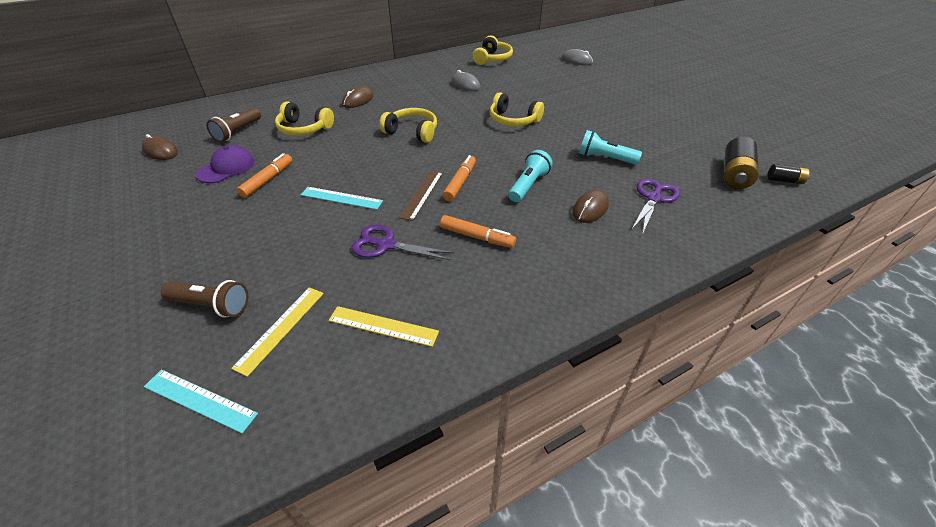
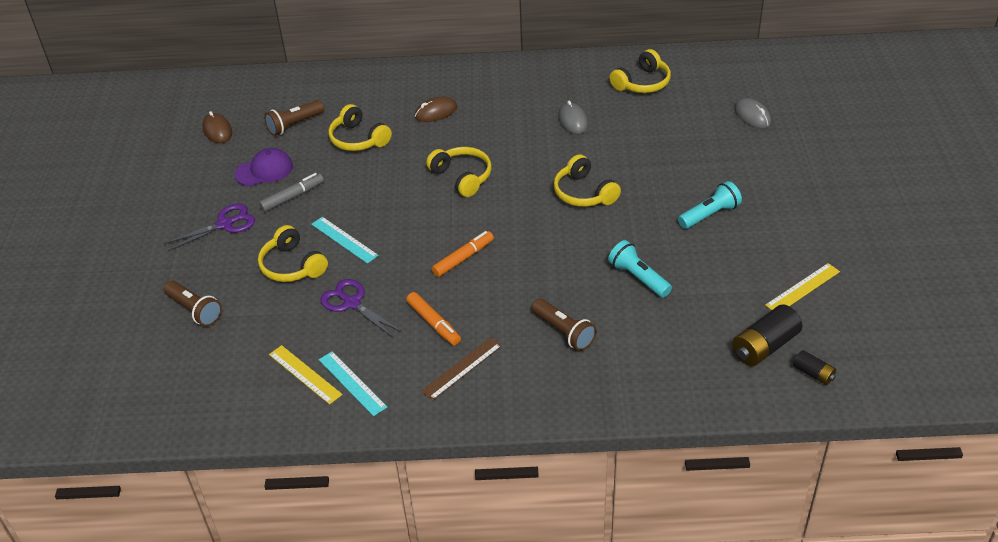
camera: 30 degrees right, 0 degrees up
(200, 400) = (159, 379): turquoise ruler -> turquoise ruler (352, 383)
(267, 180) = (292, 197): orange marker -> grey marker
(280, 328) = (233, 348): yellow ruler -> yellow ruler (802, 288)
(302, 232) = (292, 266): none -> yellow headphones
(422, 194) = (418, 260): brown ruler -> brown ruler (462, 368)
(528, 185) = (527, 284): turquoise flashlight -> turquoise flashlight (709, 215)
(590, 209) = (564, 332): brown mouse -> brown flashlight
(654, 198) = (641, 343): purple scissors -> purple scissors (225, 224)

